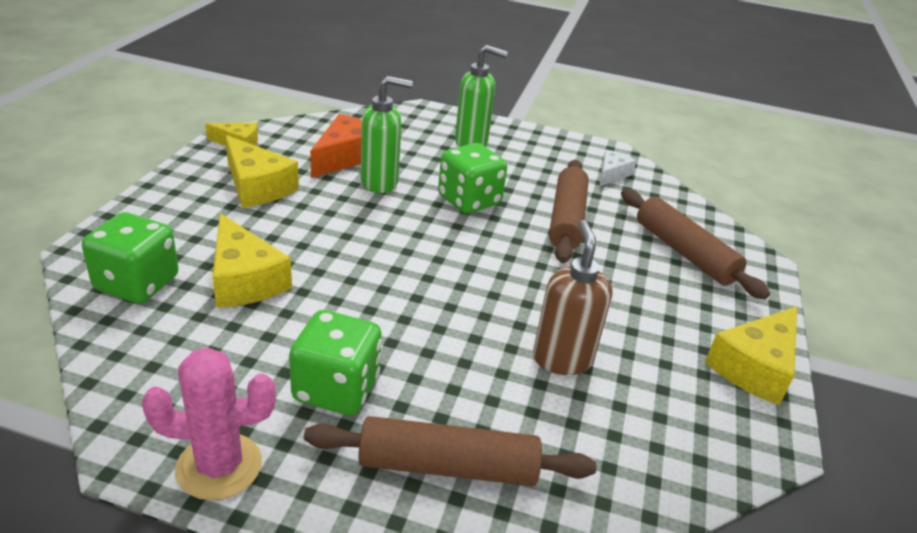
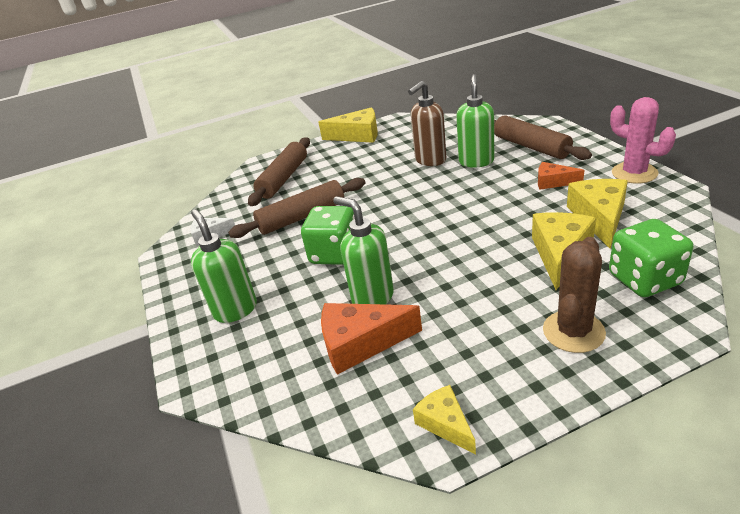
camera: 120 degrees left, 0 degrees up
(185, 216) = (573, 331): none -> brown cactus
(257, 186) = (480, 341): yellow cheese -> yellow cheese (599, 217)
(336, 389) = (553, 182): green dice -> orange cheese
(494, 386) = (476, 161): none -> green soap dispenser

